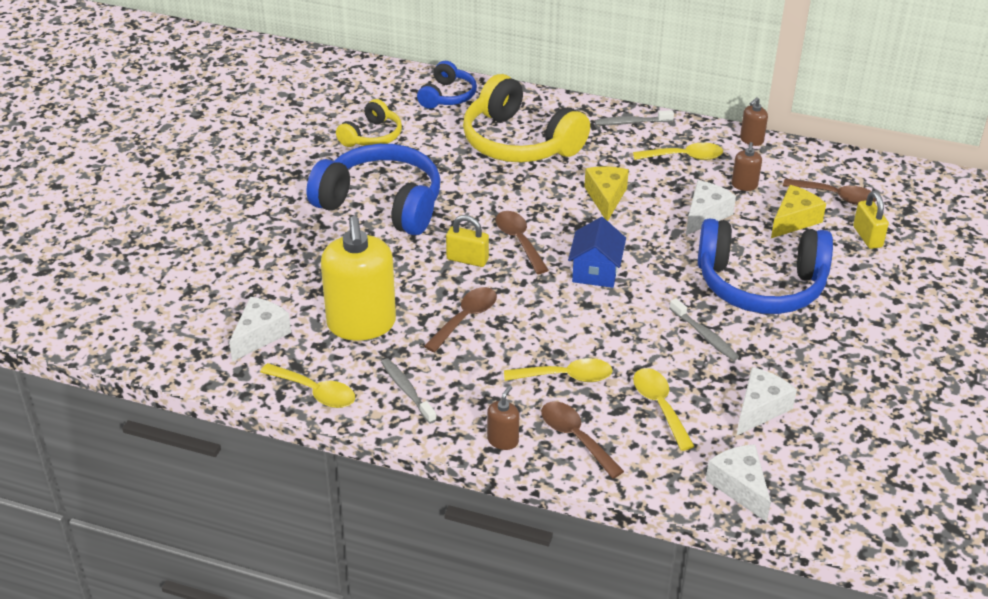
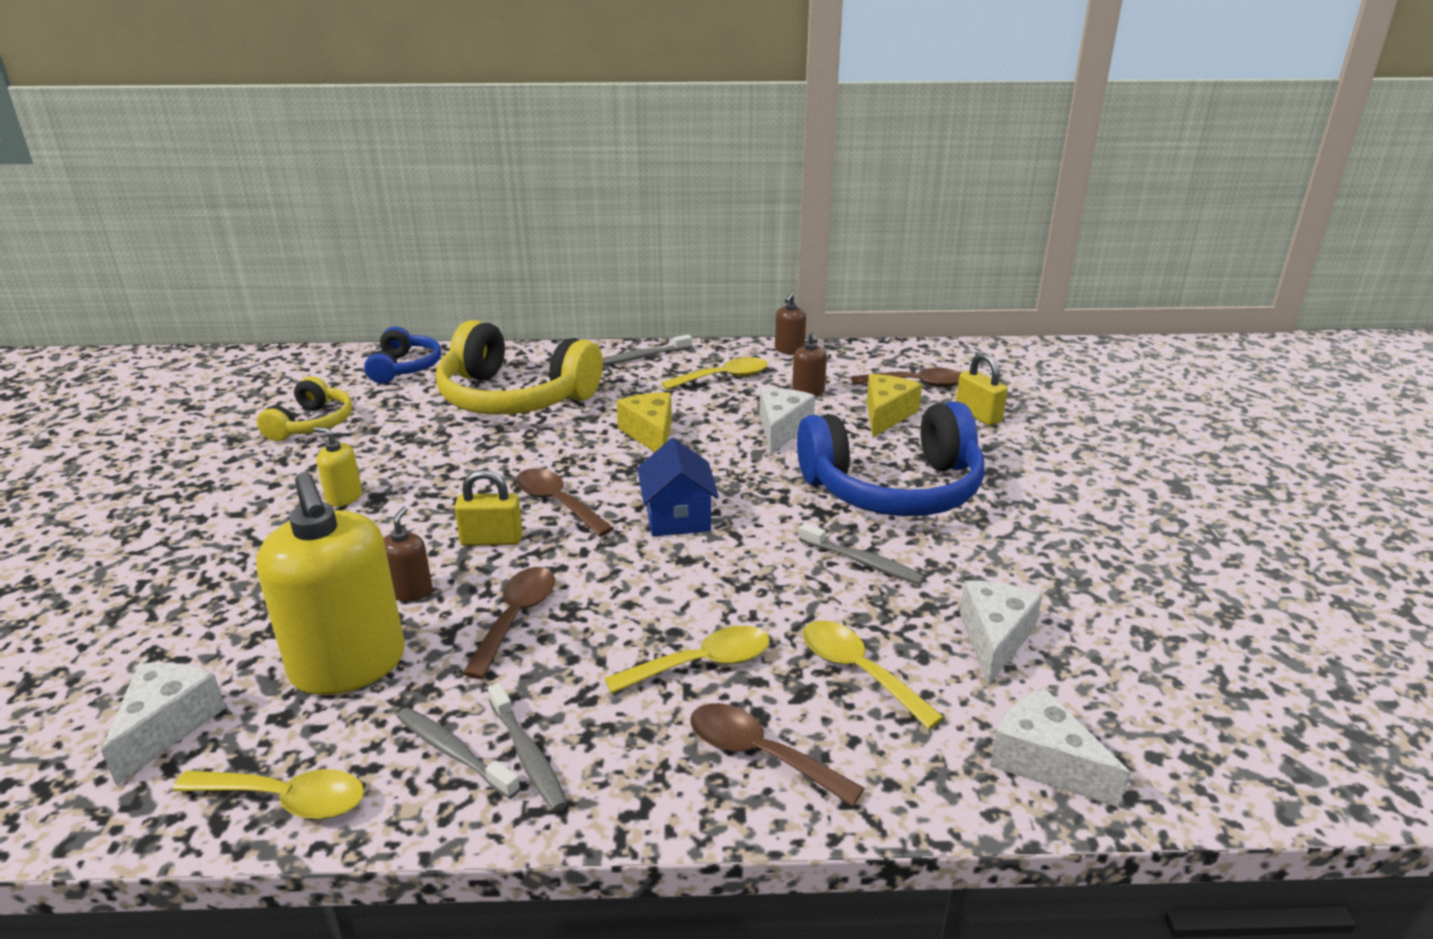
camera: 20 degrees left, 10 degrees down
(382, 204) = (344, 497): blue headphones -> yellow soap dispenser
(446, 403) = (527, 755): none -> grey toothbrush
(503, 440) = (645, 793): brown soap dispenser -> brown soap dispenser (410, 591)

